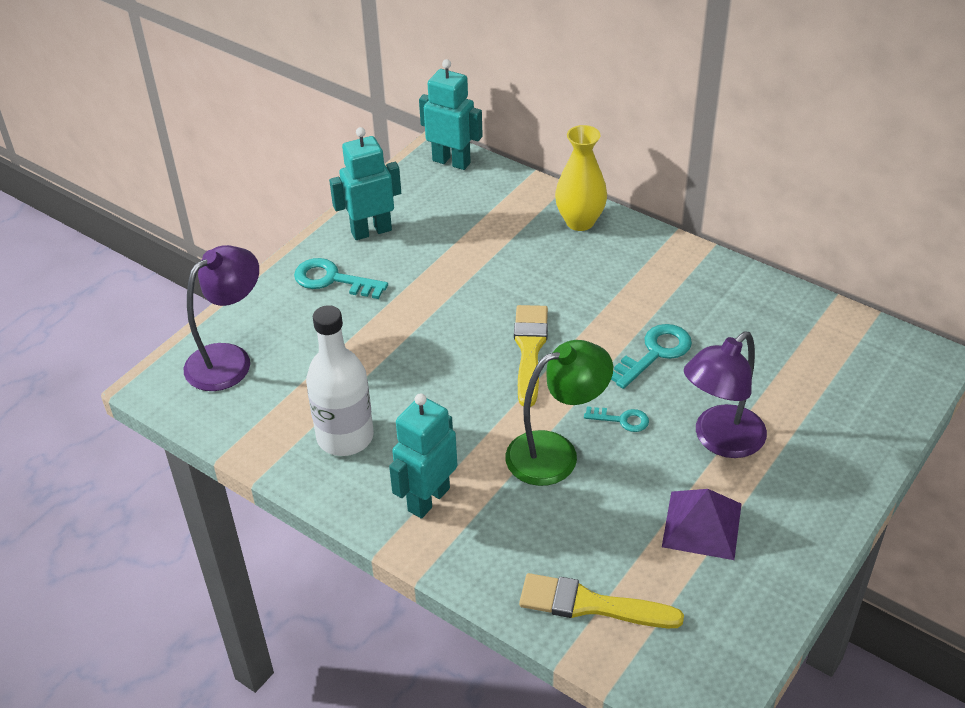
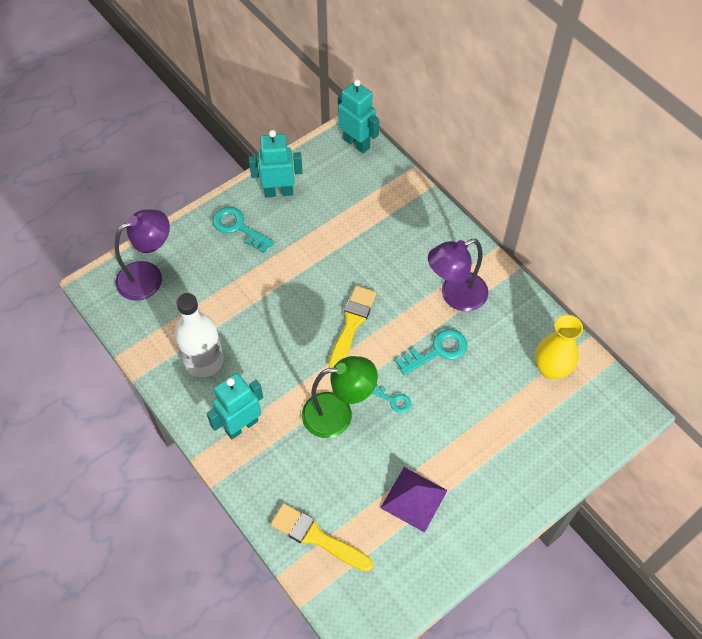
camera: 15 degrees right, 15 degrees up
(580, 221) = (429, 222): yellow vase -> yellow vase (551, 369)
(720, 440) = (453, 436): purple lamp -> purple lamp (455, 296)

